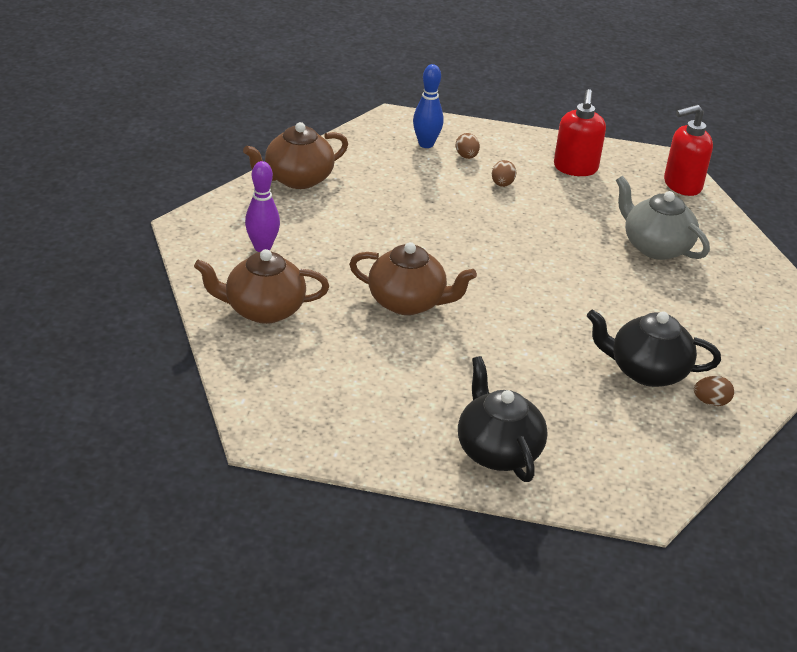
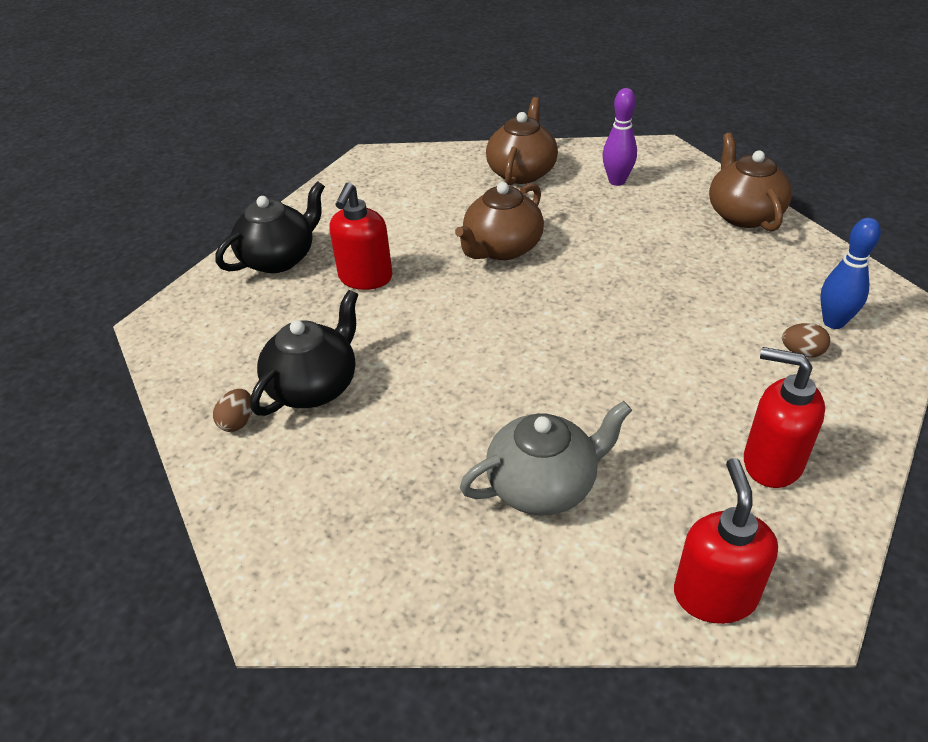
camera: 115 degrees right, 5 degrees up
(496, 378) = (365, 278): none -> red soap dispenser
(497, 450) = (279, 258): black teapot -> black teapot turned 45 degrees counterclockwise
(502, 184) = (726, 369): brown egg -> none

